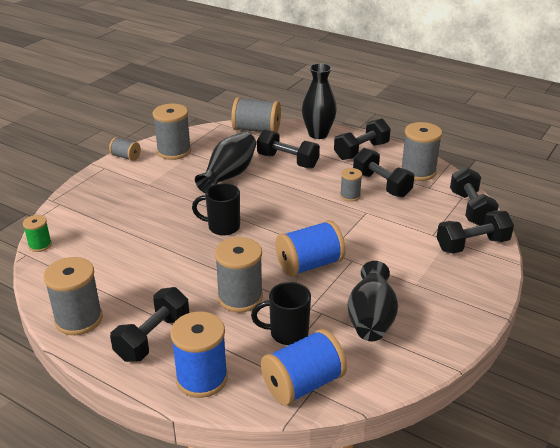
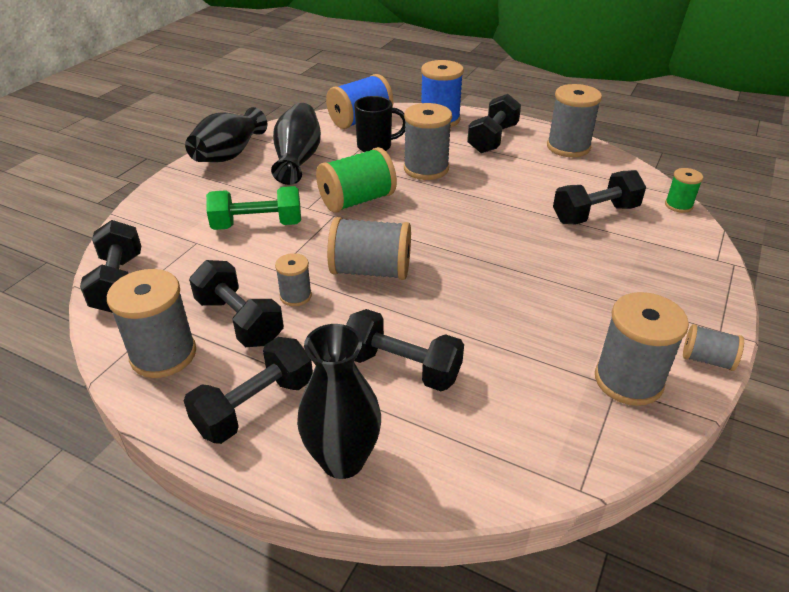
camera: 175 degrees right, 5 degrees up
(222, 227) = (472, 238): black mug -> none
(229, 175) = (498, 327): black vase -> black vase (229, 155)
(256, 130) = (487, 467): grey spool -> grey spool (371, 270)
(309, 264) = (357, 200): blue spool -> green spool
(390, 246) = (257, 225): none -> green dumbbell
(472, 245) = (153, 232): black dumbbell -> black dumbbell (595, 214)

